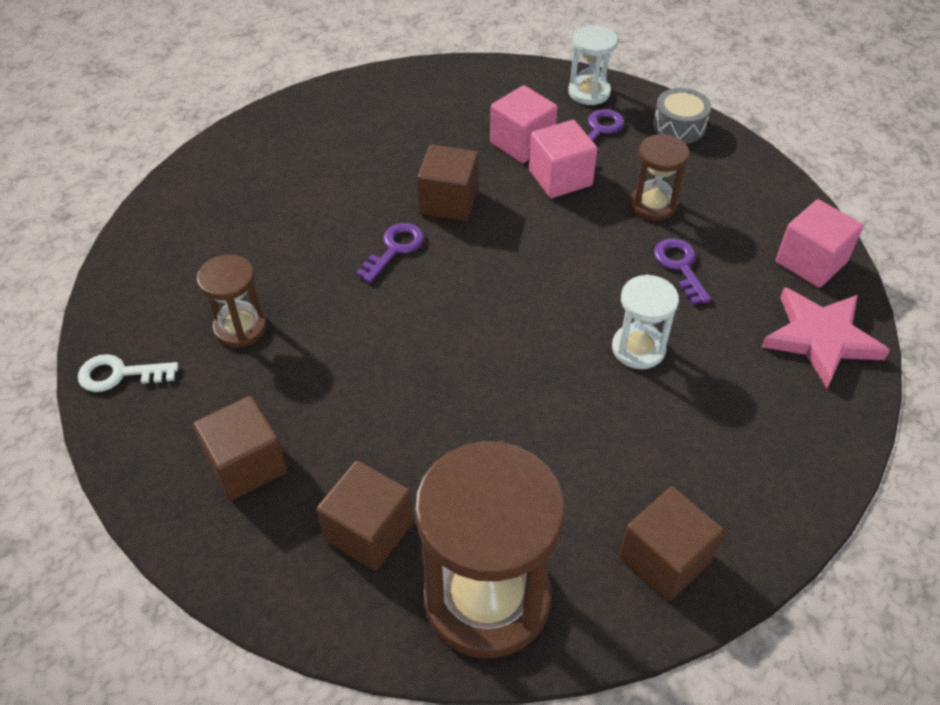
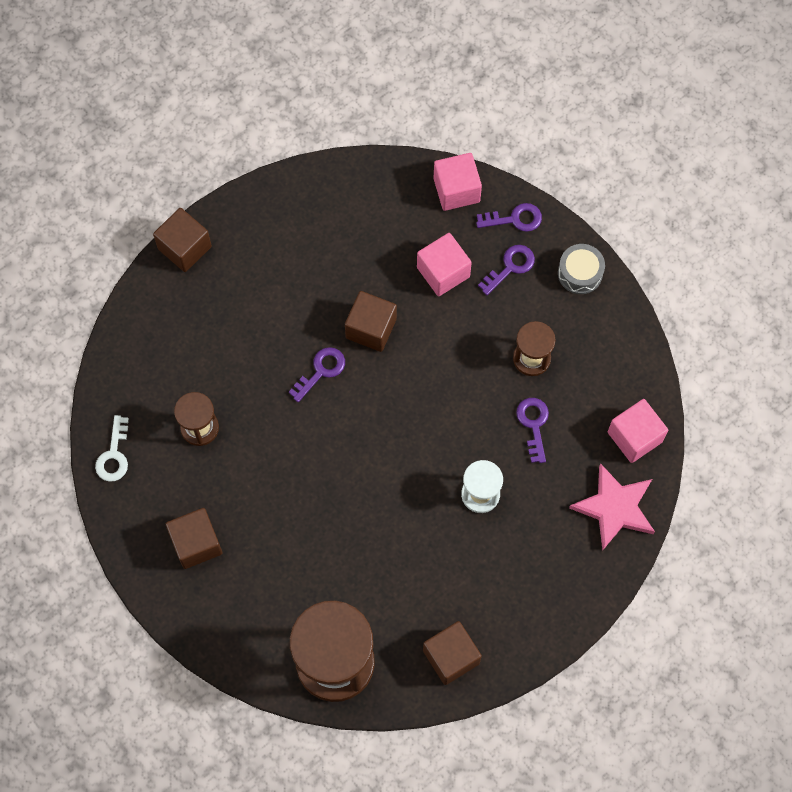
camera: 10 degrees right, 20 degrees up
(119, 374) = (114, 455): white key -> white key turned 90 degrees counterclockwise
(369, 531) = (269, 605): brown cube -> brown cube (185, 248)
(560, 178) = (465, 317): pink cube -> pink cube (456, 190)
(589, 92) = (514, 219): white hourglass -> purple key

